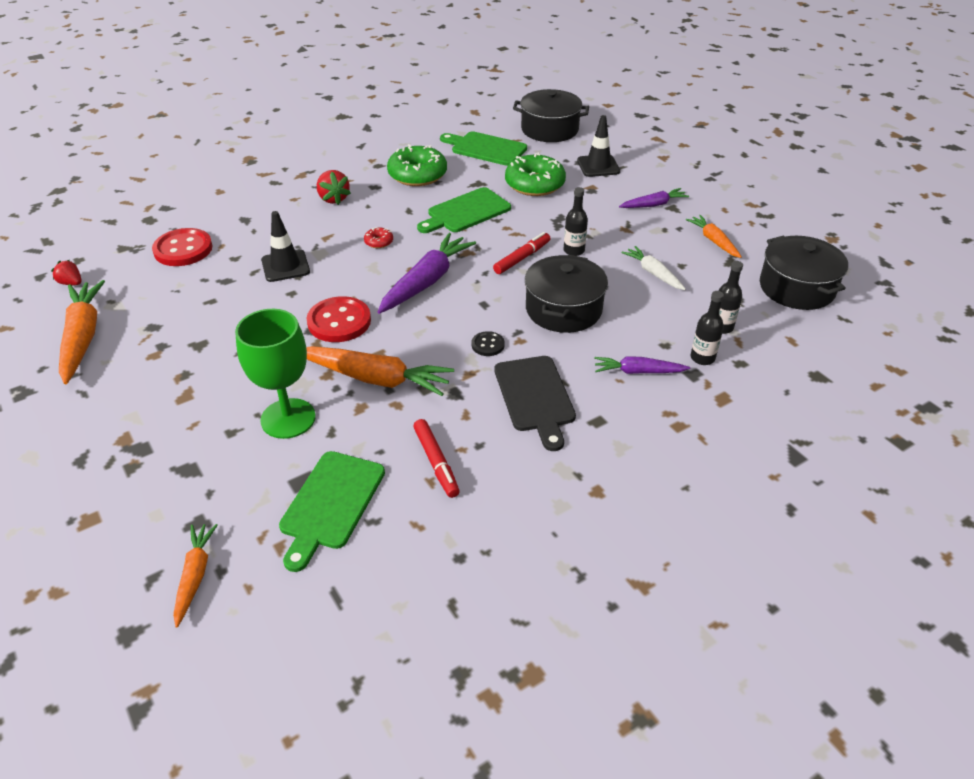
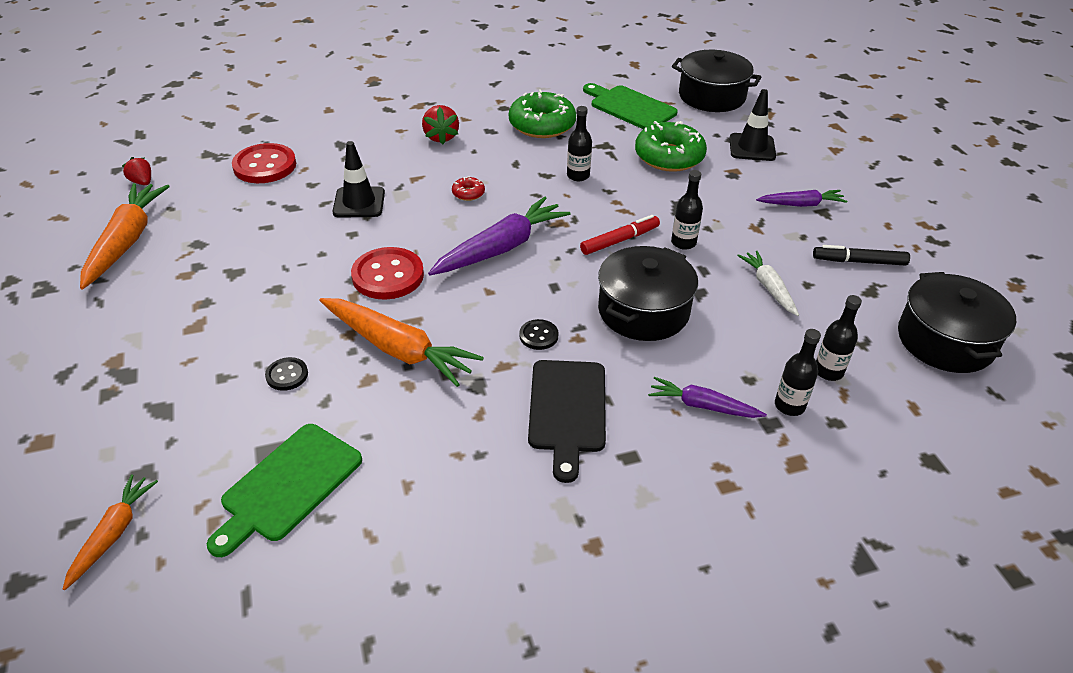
camera: 15 degrees right, 0 degrees up
(288, 418) = (287, 375): green goblet -> black button
(436, 462) = (422, 464): red marker -> none
(466, 212) = (578, 176): green cutting board -> black bottle
(713, 241) = (859, 261): orange carrot -> black marker

